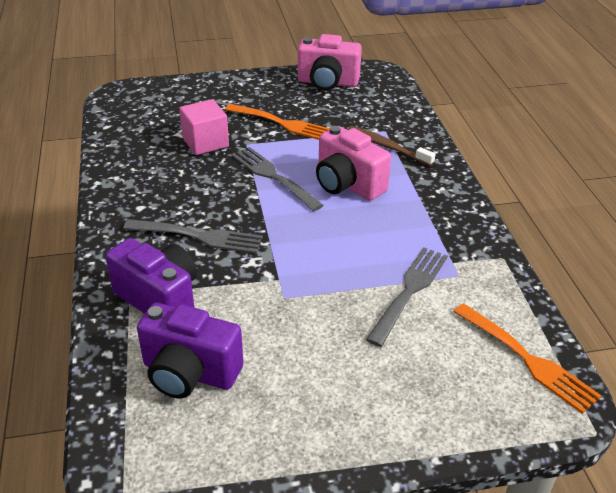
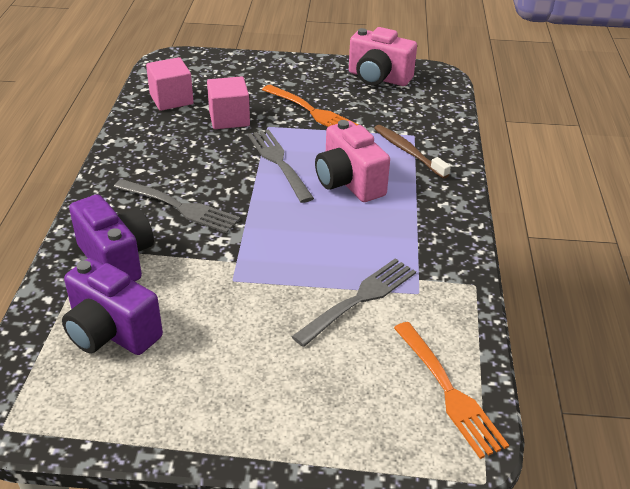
camera: 15 degrees right, 0 degrees up
(139, 132) = (171, 99): none -> pink cube

